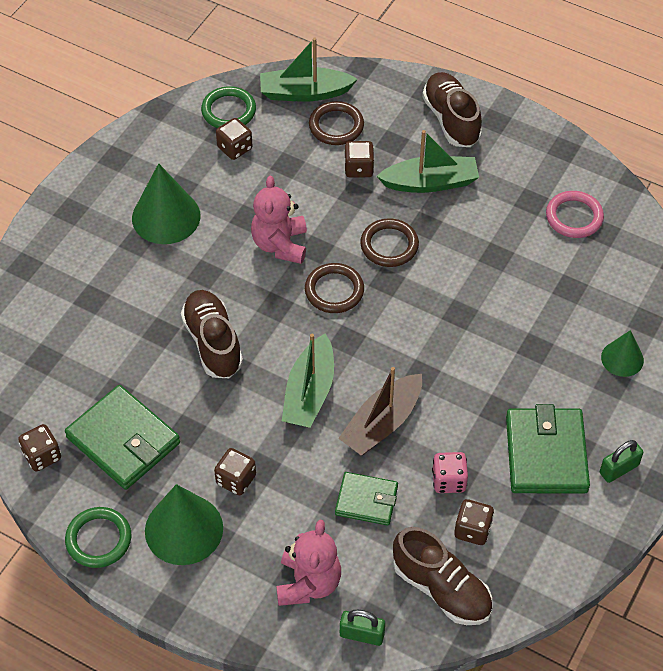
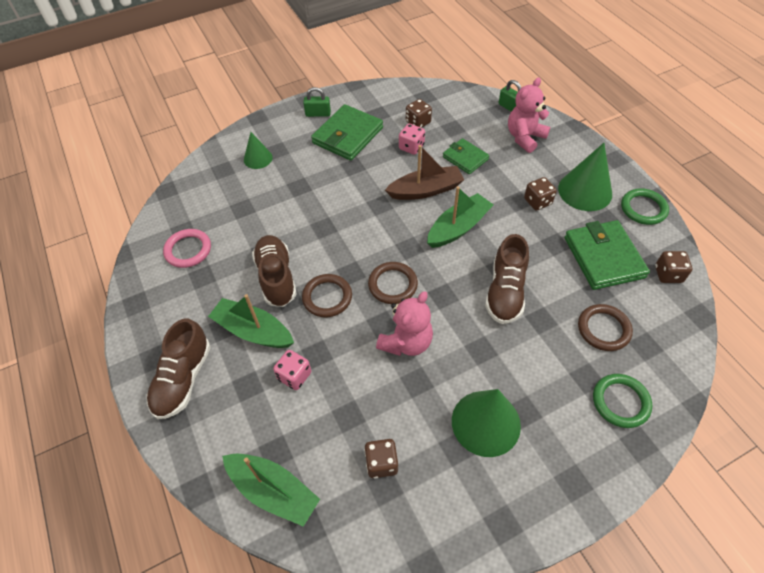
camera: 145 degrees left, 0 degrees up
(228, 111) = (358, 515): green ring -> green ring (620, 402)
(336, 126) = (277, 432): brown ring -> brown ring (603, 329)
(359, 168) = (294, 376): brown dice -> pink dice
(441, 589) = (455, 107): brown shoe -> brown shoe (276, 277)

